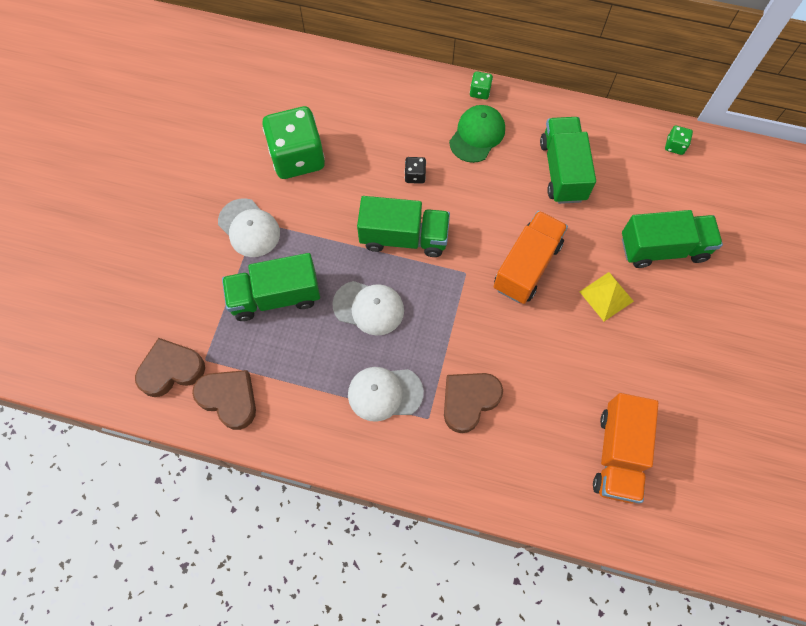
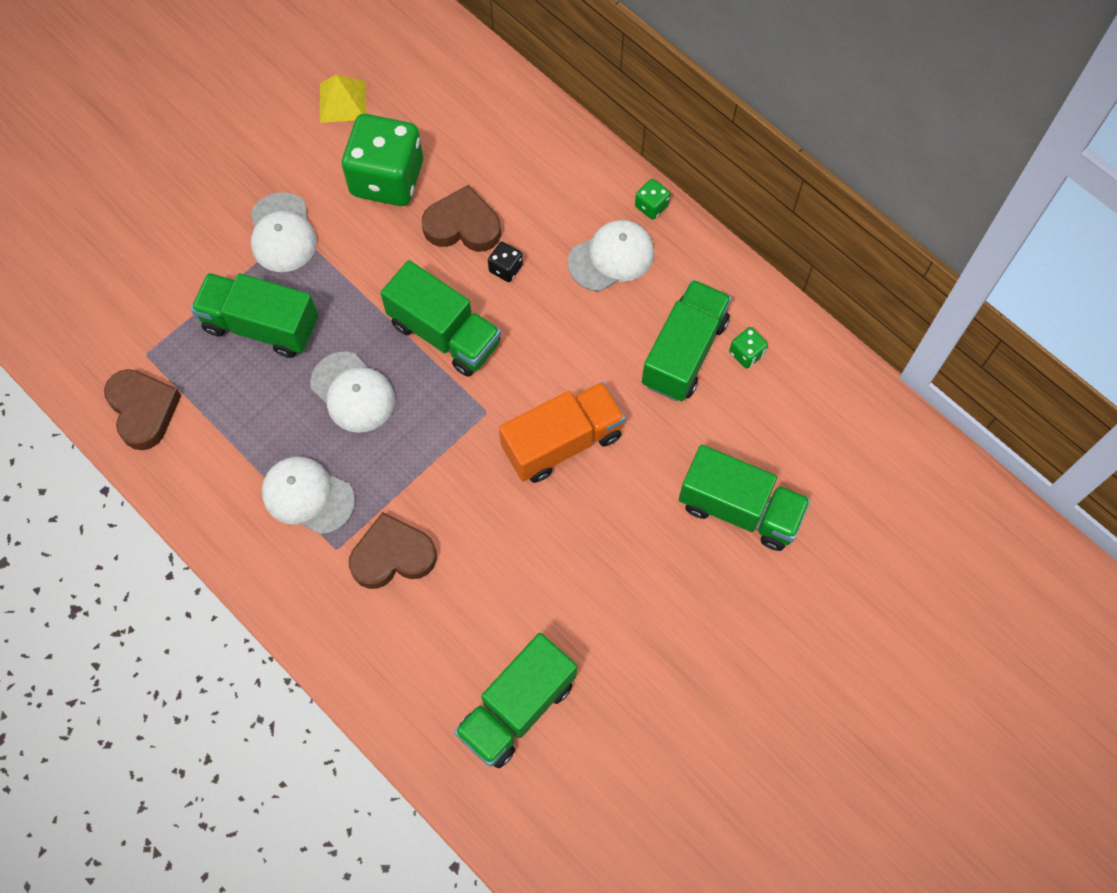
camera: 30 degrees right, 0 degrees up
(171, 370) = (104, 346): brown heart -> brown heart (463, 225)
(477, 135) = (611, 257): green cap -> white cap
(606, 296) = (630, 526): yellow pyramid -> yellow pyramid (342, 101)
(618, 454) = (517, 708): orange truck -> green truck
(675, 146) = (846, 394): green dice -> green dice (746, 353)

